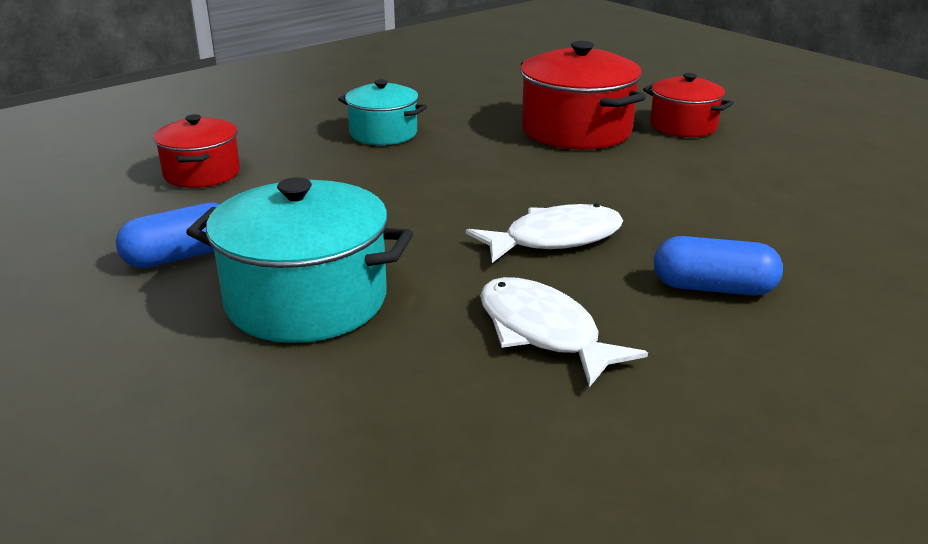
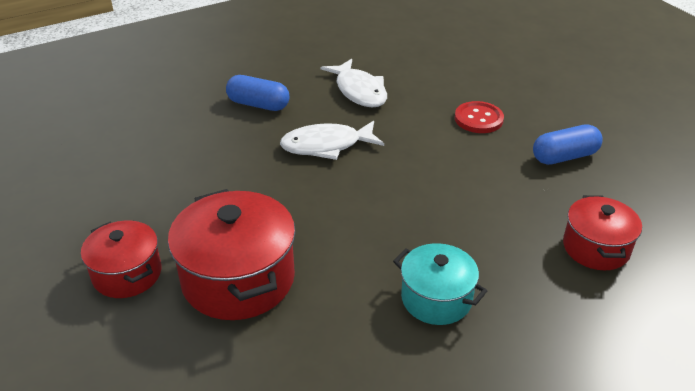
camera: 170 degrees left, 10 degrees up
(306, 300) = (478, 119): turquoise pot -> red button

